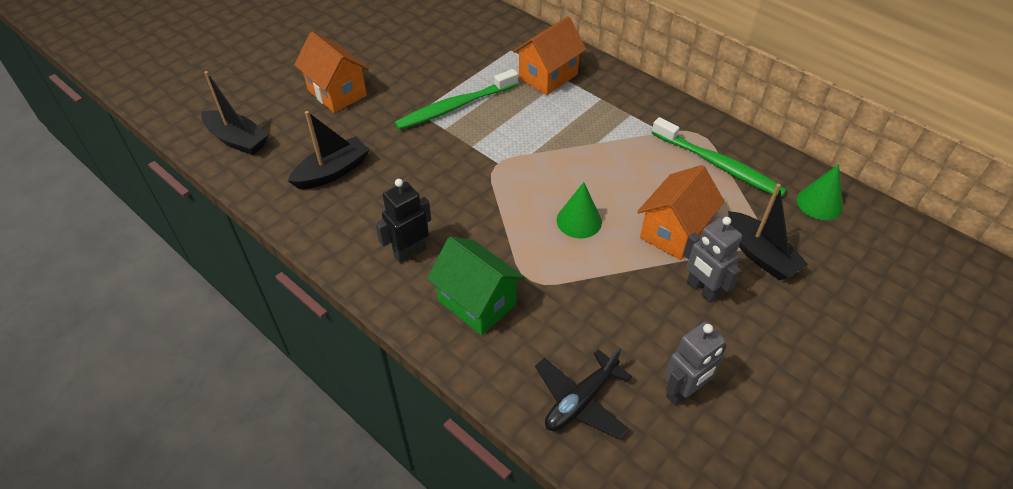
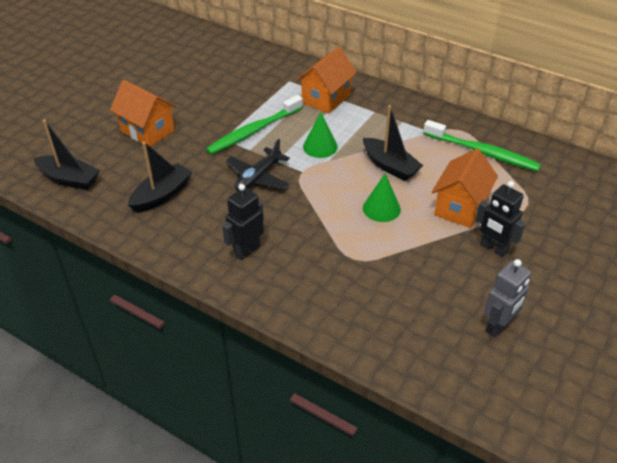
camera: 10 degrees left, 5 degrees down
(477, 302) = (314, 282): green house -> none
(581, 401) = (419, 345): black plane -> black plane (258, 177)
(702, 290) = (493, 248): grey robot -> black robot
(760, 255) = (532, 216): black boat -> black boat (390, 166)
(819, 203) = (568, 172): green cone -> green cone (320, 146)

